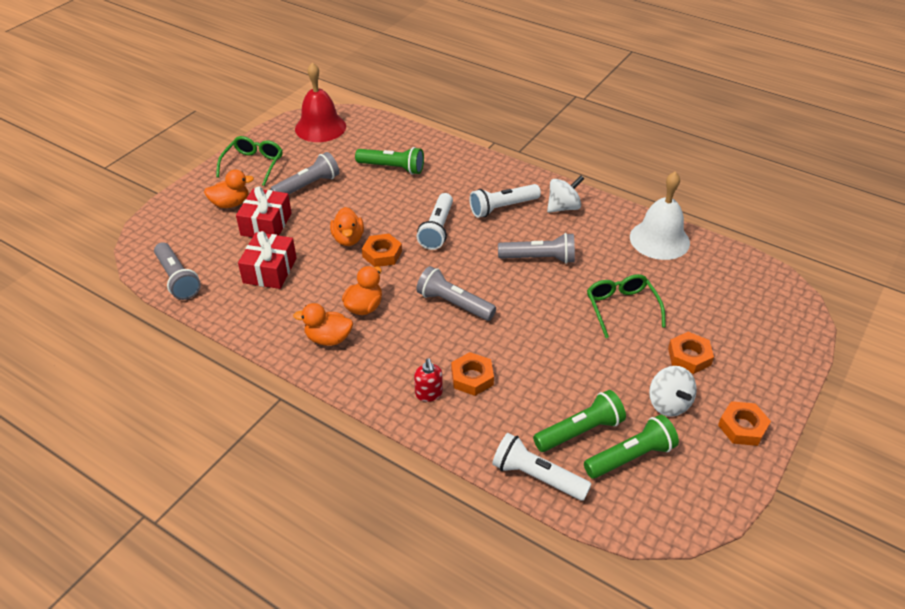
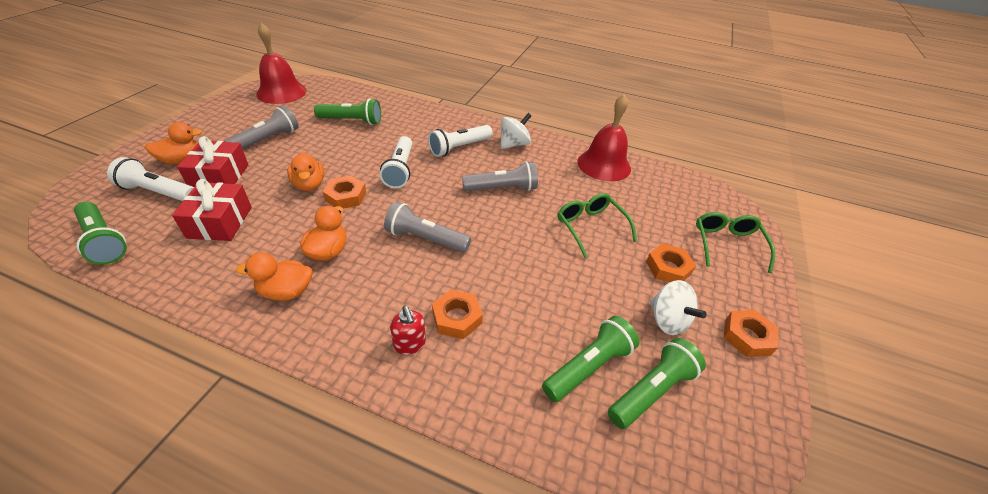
camera: 15 degrees left, 0 degrees up
(177, 279) = (104, 241): grey flashlight -> green flashlight
(253, 165) = (211, 125): green glasses -> green glasses (727, 245)
(537, 477) = (555, 436): white flashlight -> white flashlight (158, 192)
(659, 239) = (604, 165): white bell -> red bell

